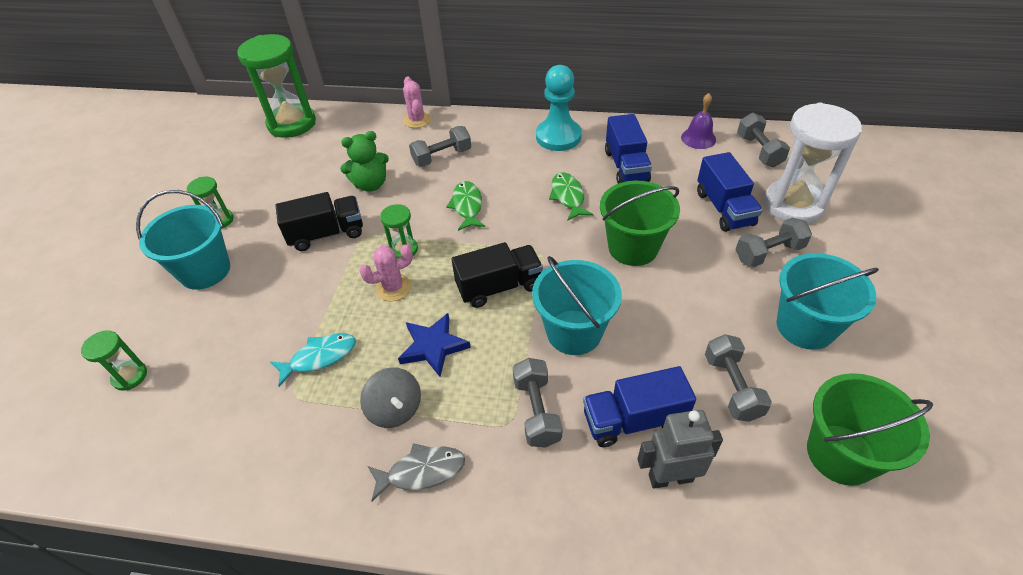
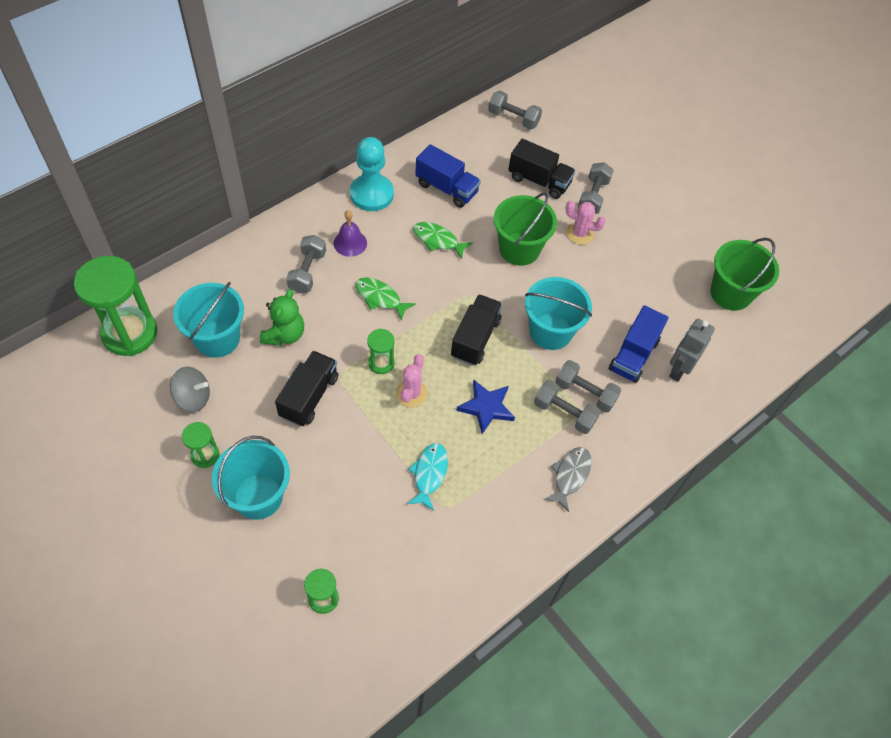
camera: 55 degrees left, 10 degrees up
(395, 409) = (514, 460): grey spinning top -> grey spinning top (193, 398)
(417, 120) = (241, 253): pink cactus -> pink cactus (580, 233)
(698, 138) = (466, 132): purple bell -> purple bell (350, 243)
(724, 208) = (539, 181): blue truck -> black truck
(732, 387) = (656, 297): grey dumbbell -> grey dumbbell (564, 413)
(793, 205) = (572, 151): white hourglass -> none
(805, 326) = (654, 232): turquoise bucket -> turquoise bucket (217, 338)

